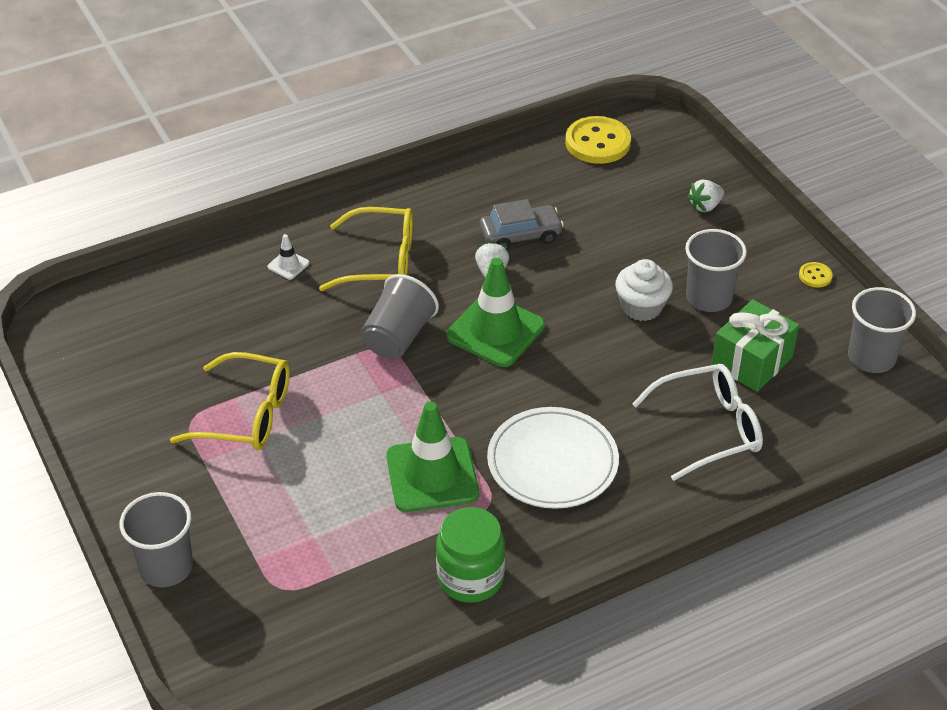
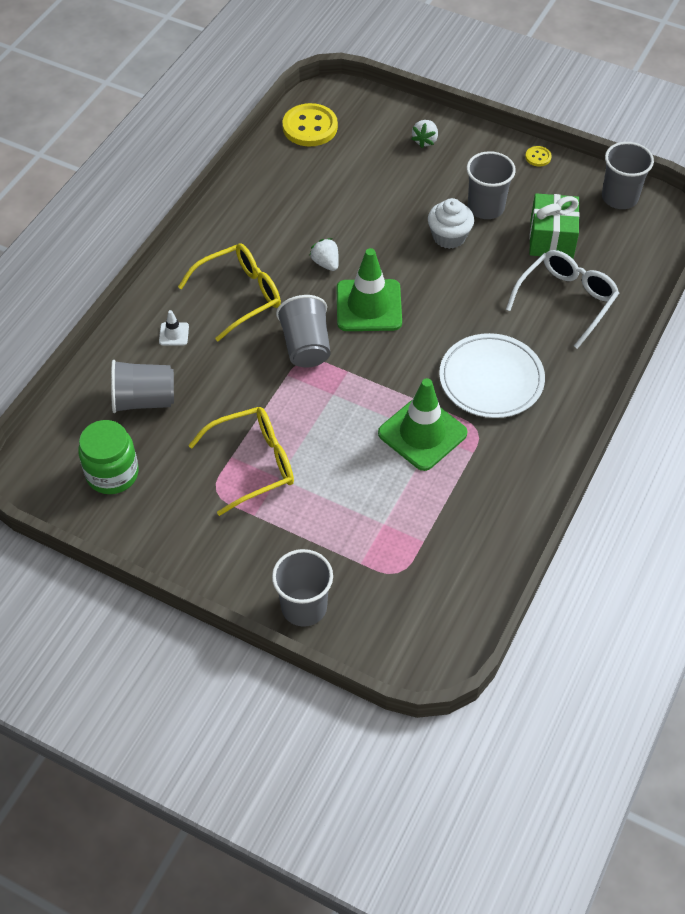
camera: 35 degrees left, 10 degrees up
(206, 308) = (144, 400): none -> grey cup
(470, 577) = (512, 489): green jar -> green jar (112, 474)
(520, 235) = (320, 225): grey car -> none

